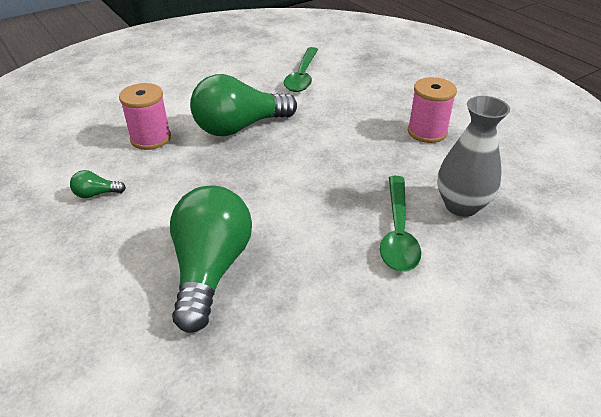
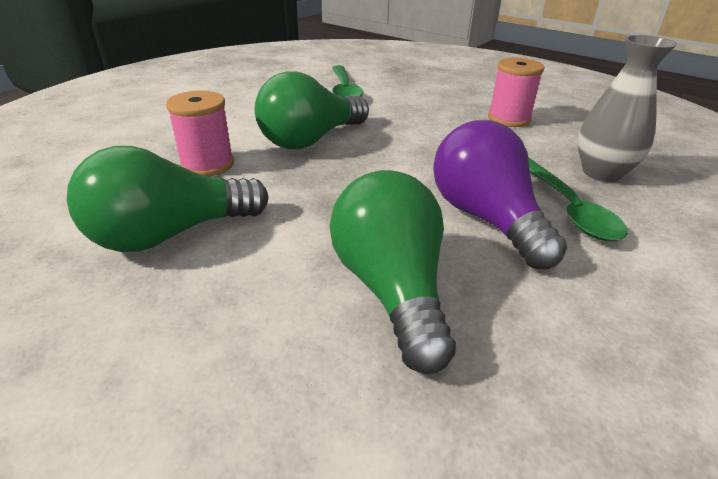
camera: 20 degrees left, 5 degrees down
(96, 194) = (170, 234): green light bulb -> green light bulb, size x2.48
(322, 228) = (486, 218): none -> purple light bulb

